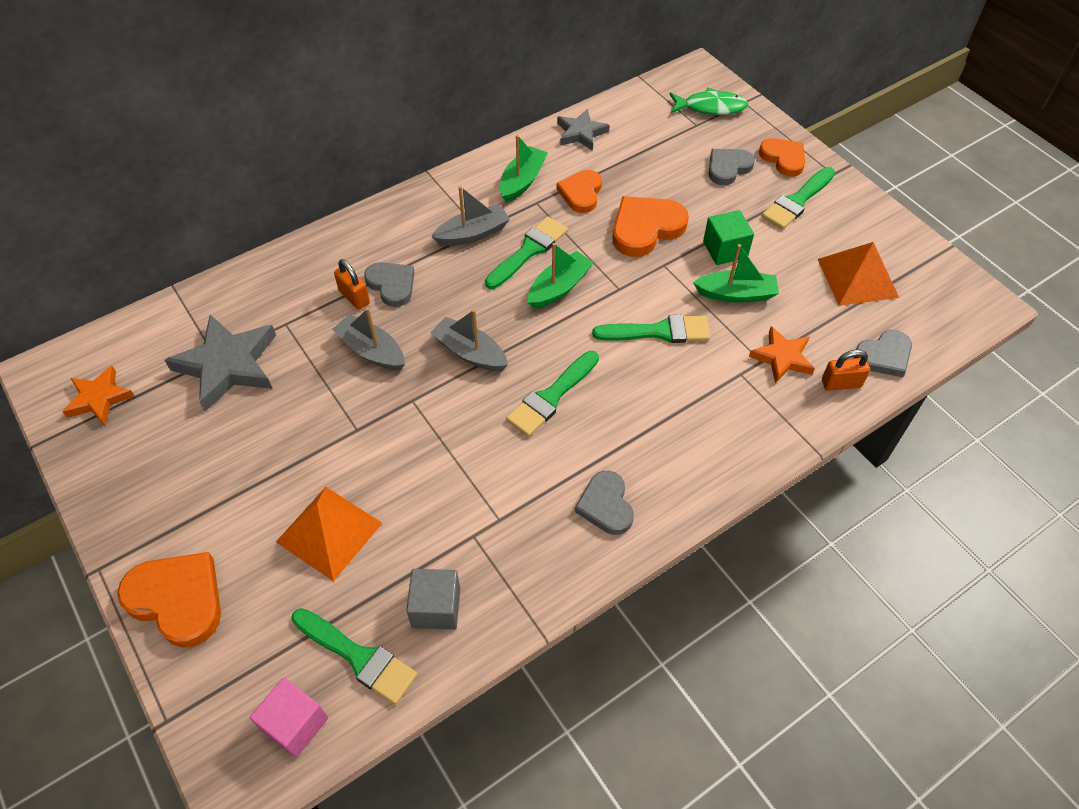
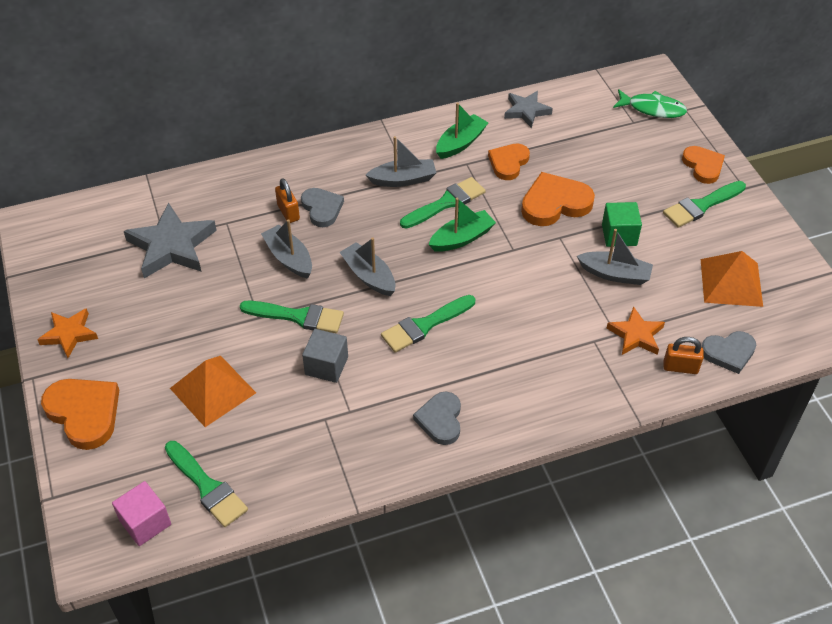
camera: 15 degrees right, 5 degrees down
(99, 398) = (67, 251): orange star -> orange star (69, 334)
(436, 607) = (278, 465): grey cube -> grey cube (326, 366)
(658, 331) = (535, 291): green brush -> green brush (298, 316)
(728, 168) = (648, 165): grey heart -> none
(736, 294) = (615, 274): green boat -> grey boat

